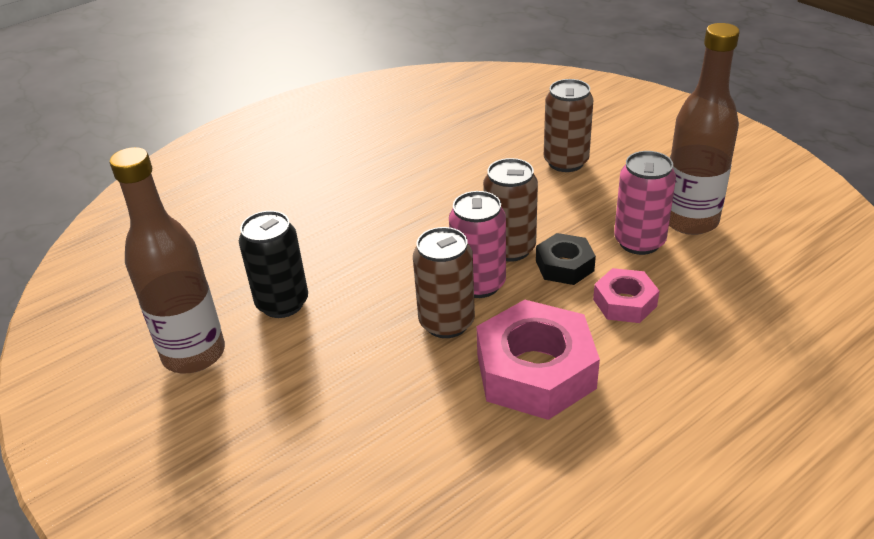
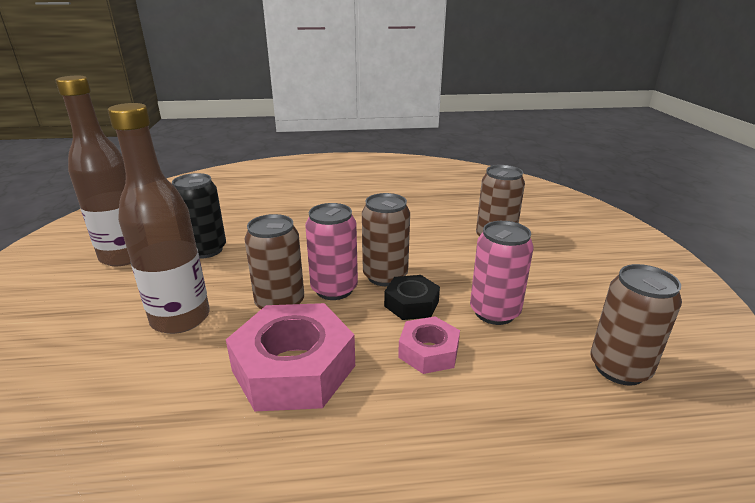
camera: 30 degrees right, 10 degrees down
(690, 221) = (560, 315): brown bottle -> brown bottle (180, 318)
(767, 248) = (619, 368): none -> brown can

